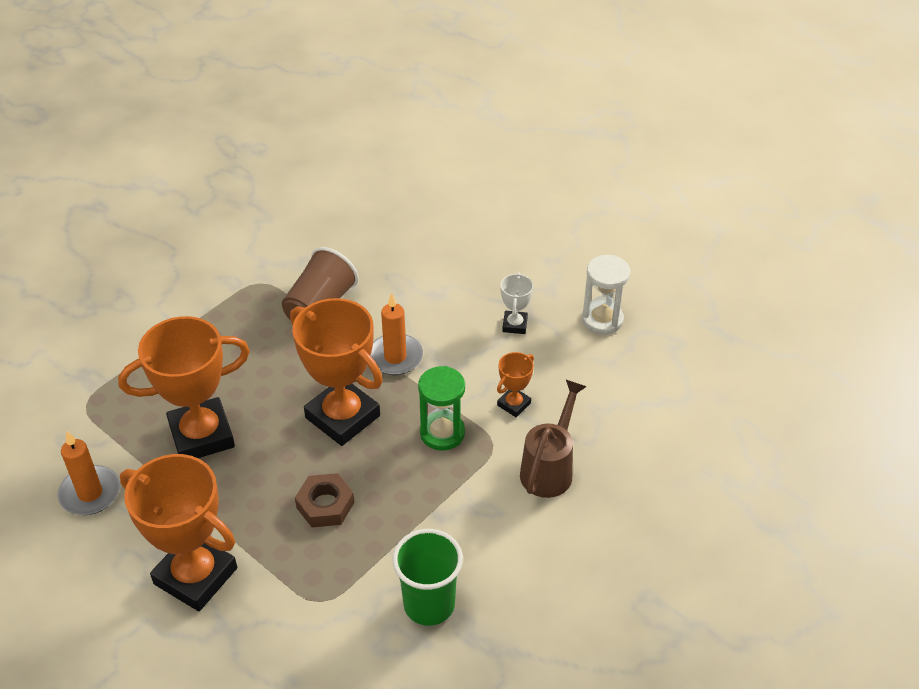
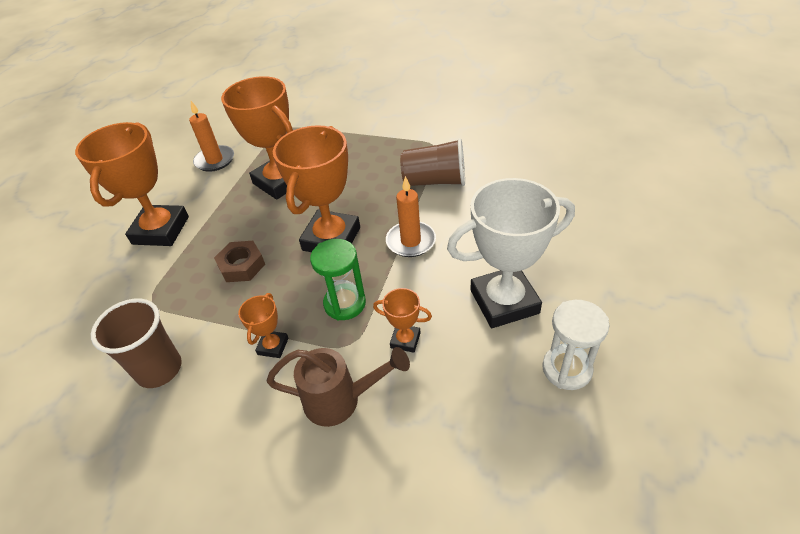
camera: 70 degrees right, 0 degrees up
(429, 604) = (159, 369): green cup -> brown cup
(459, 503) = (273, 346): none -> orange trophy
(514, 325) = (504, 301): white trophy -> white trophy, size x2.19

